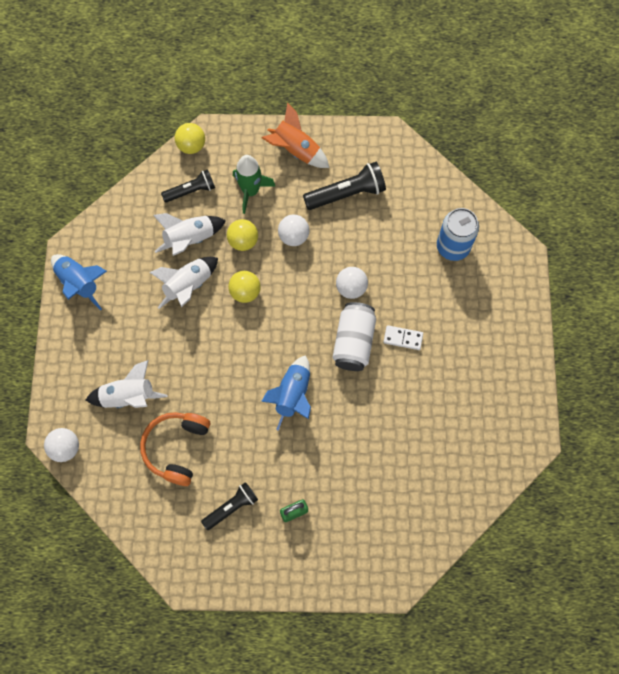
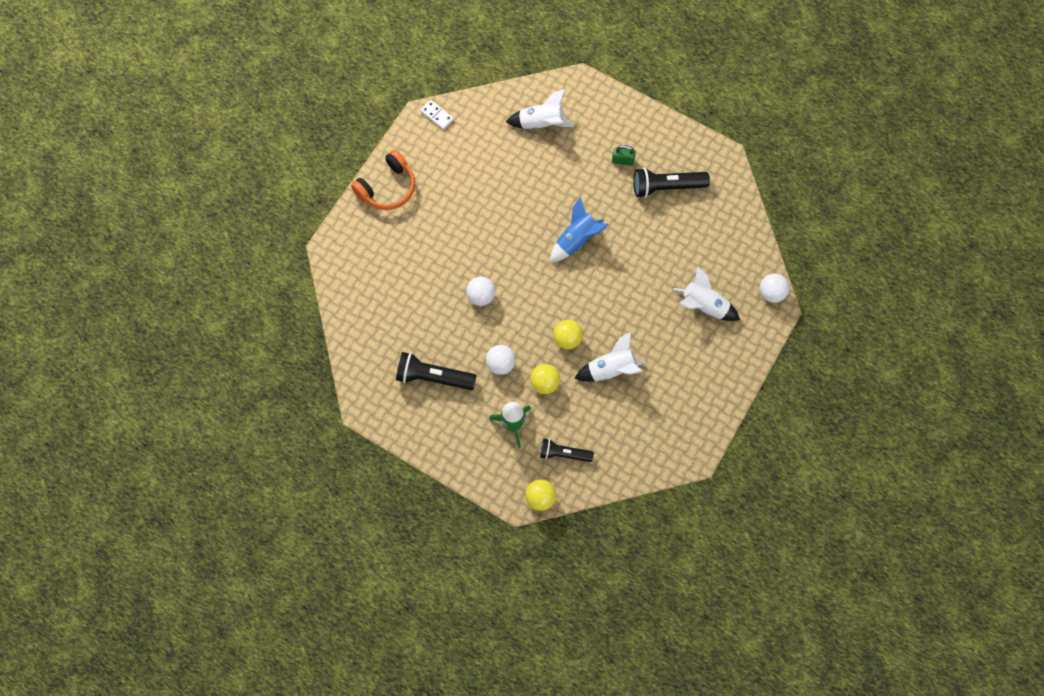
camera: 150 degrees left, 0 degrees up
(79, 283) = (701, 421): blue rocket -> none
(177, 448) = (685, 248): orange headphones -> orange headphones (387, 188)
(190, 239) = (588, 409): white rocket -> white rocket (541, 123)
(231, 507) = (666, 187): black flashlight -> black flashlight, size x1.52
(296, 150) = (451, 441): orange rocket -> none
(353, 342) = (505, 254): white can -> none
(403, 338) = (466, 236): white domino -> white domino (437, 115)
(453, 247) = (378, 285): blue can -> none

